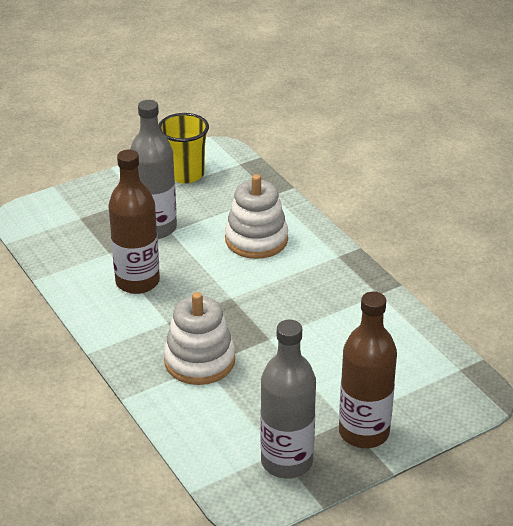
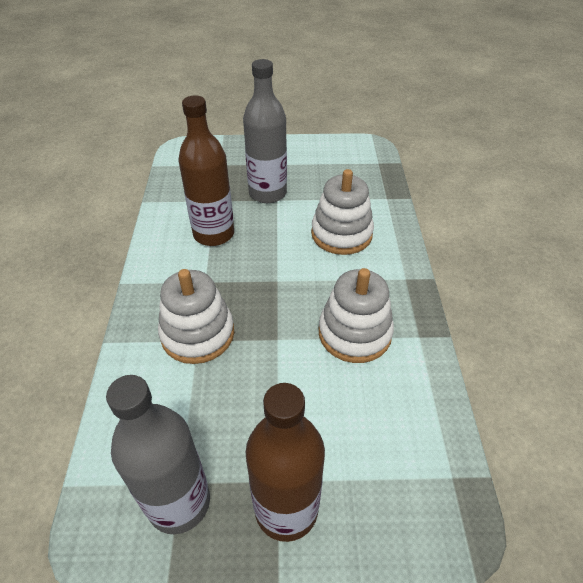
camera: 30 degrees right, 10 degrees up
(185, 174) = (327, 157): yellow cup -> none
(327, 310) = (354, 333): none -> white stacking toy

